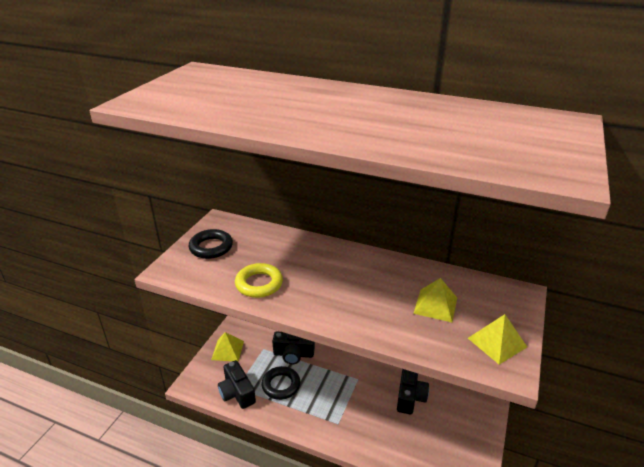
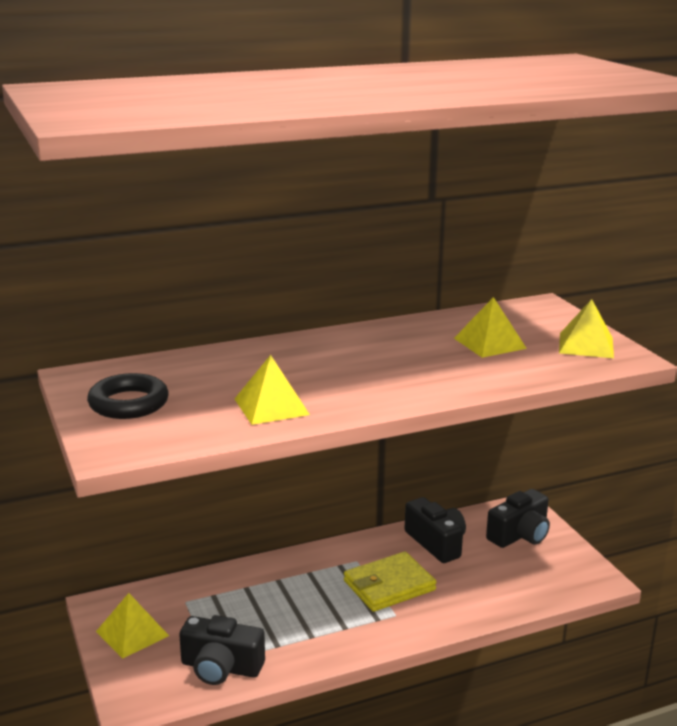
camera: 45 degrees left, 10 degrees down
(259, 284) = (271, 406): yellow ring -> yellow pyramid
(281, 385) = (270, 623): black ring -> none
(293, 354) = (238, 583): black camera -> black camera (520, 535)
(355, 404) = (389, 585): none -> yellow wallet

